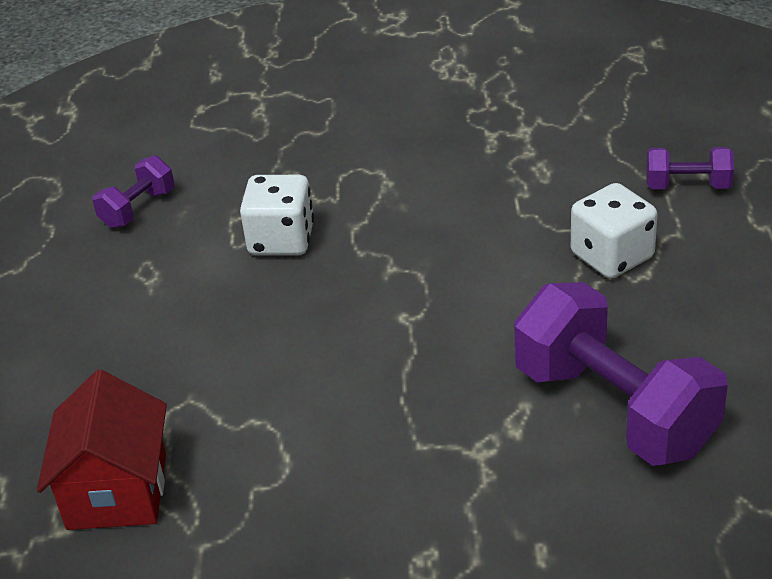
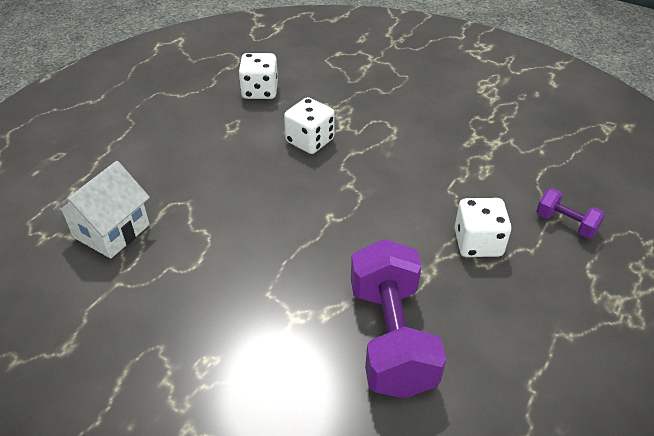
camera: 30 degrees right, 5 degrees up
(117, 491) = (112, 231): red house -> white house
(138, 209) = (260, 91): purple dumbbell -> white dice

